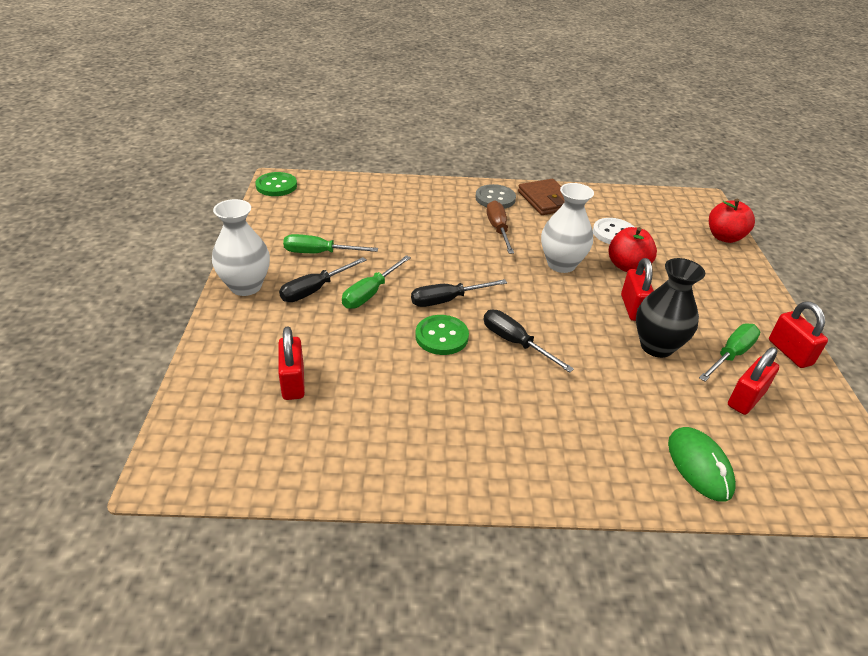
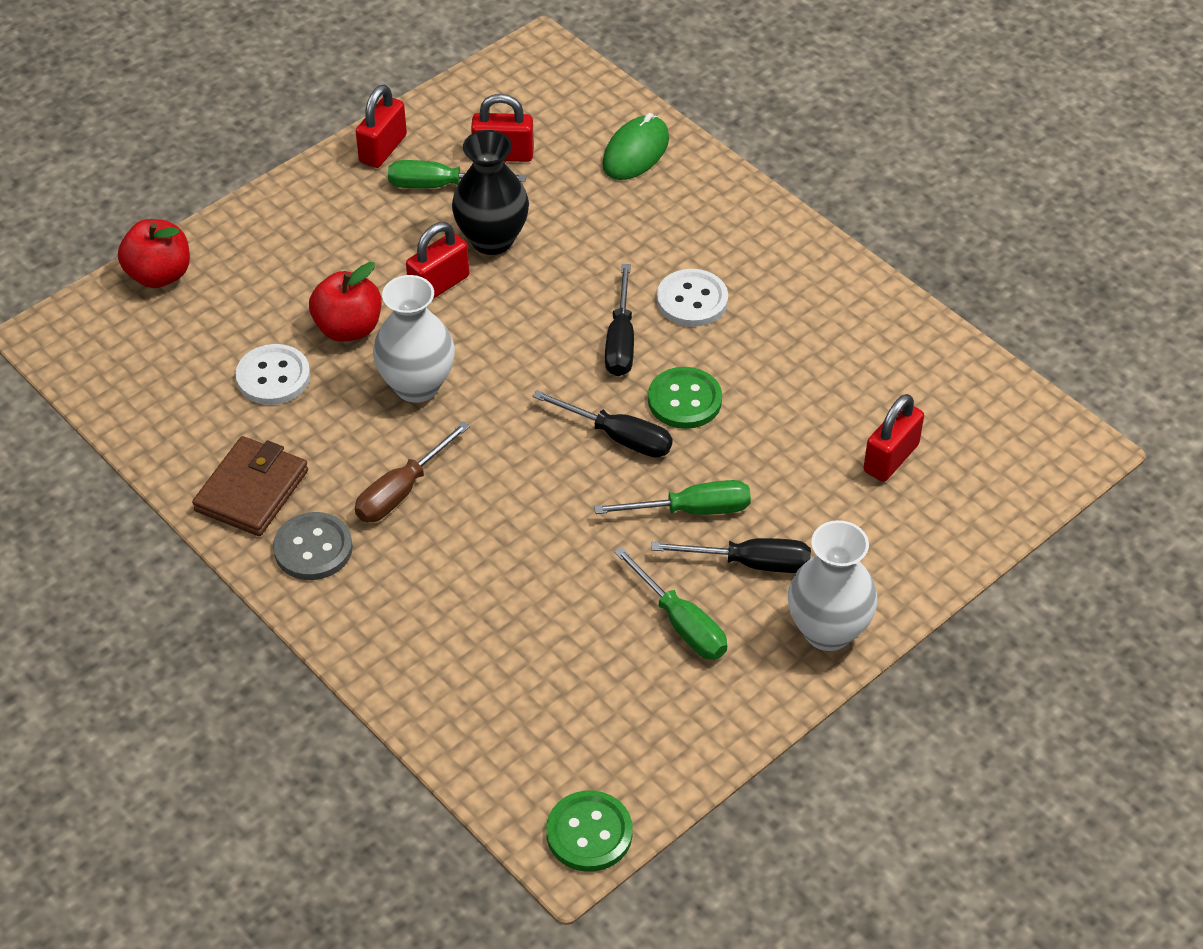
camera: 130 degrees left, 10 degrees up
(516, 391) = (692, 300): none -> white button

